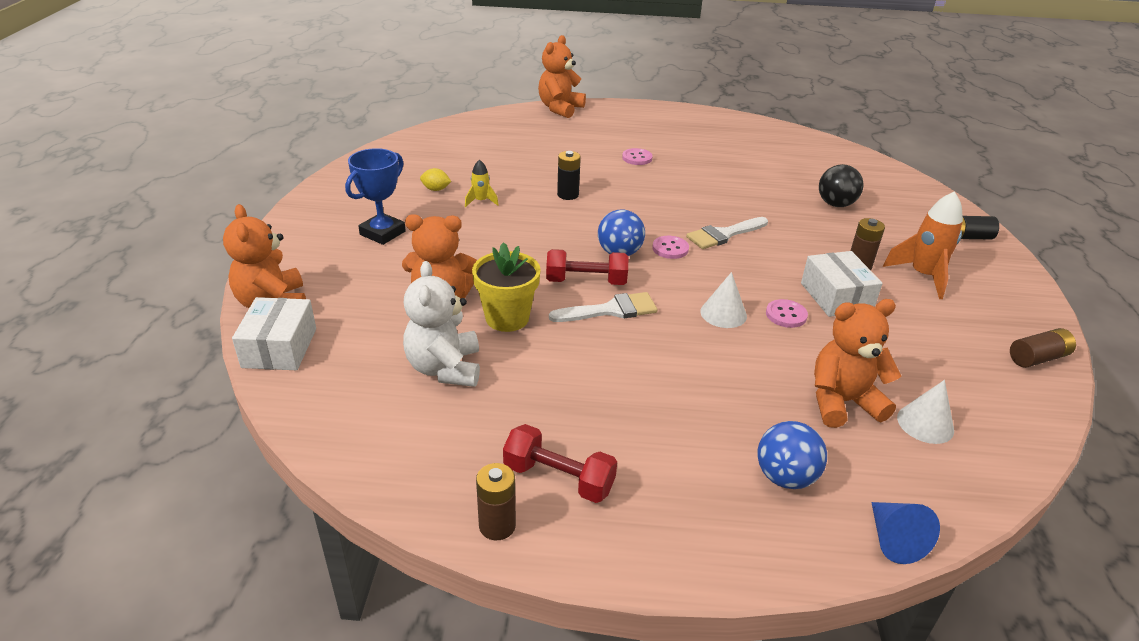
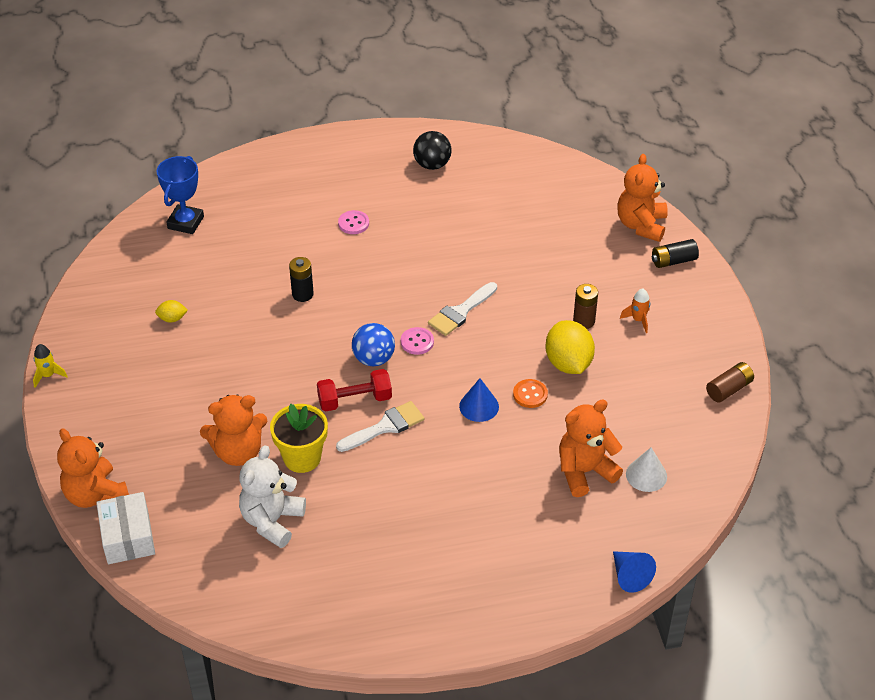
camera: 15 degrees left, 10 degrees up
(382, 233) = (149, 389): blue trophy -> blue trophy (185, 222)
(445, 368) = (272, 521): white teddy bear -> white teddy bear turned 45 degrees clockwise
(481, 201) = (223, 324): yellow rocket -> yellow rocket (48, 375)
(497, 525) = (364, 638): brown battery -> none
(558, 478) = (394, 592): red dumbbell -> none
(560, 108) = (249, 161): orange teddy bear -> orange teddy bear (641, 225)
(723, 313) = (479, 406): white cone -> blue cone
(785, 477) = (552, 547): blue ball -> none
(786, 315) = (530, 394): pink button -> orange button
(835, 204) = (555, 245): black ball -> black ball (432, 165)
(836, 297) = (568, 363): white box -> yellow lemon
(923, 276) = (638, 320): orange rocket -> orange rocket, size x0.54

